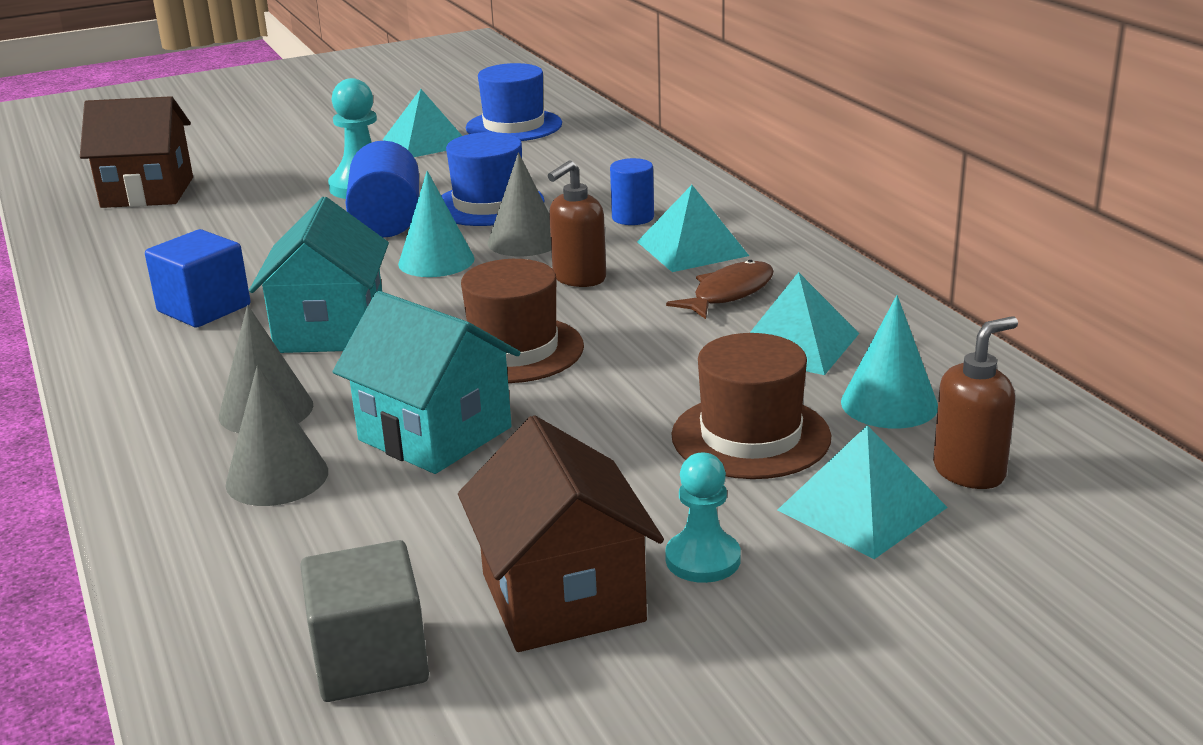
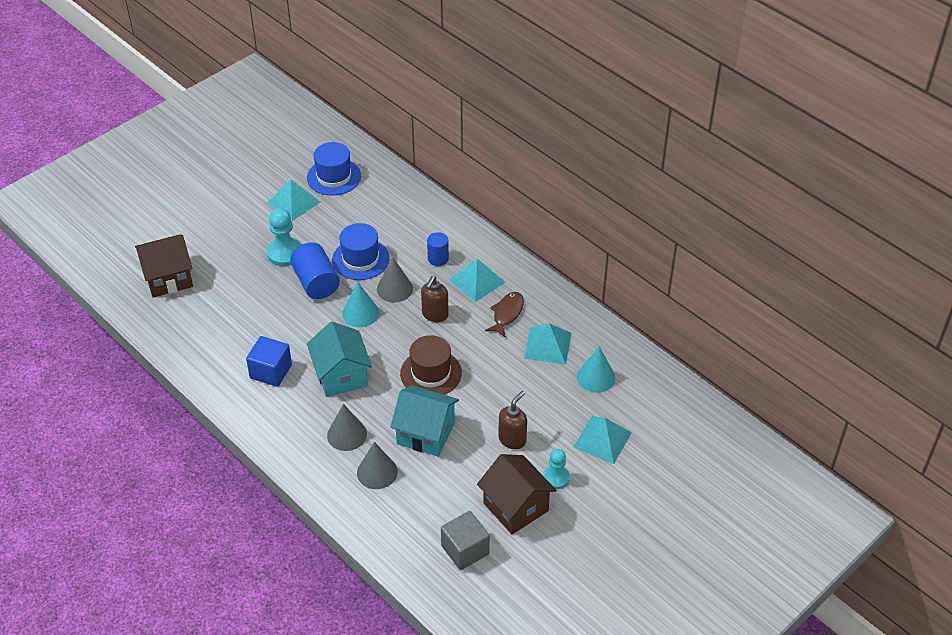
camera: 20 degrees left, 20 degrees up
(750, 436) = (549, 408): brown hat -> none
(969, 472) = (635, 411): brown soap dispenser -> brown soap dispenser (512, 439)

